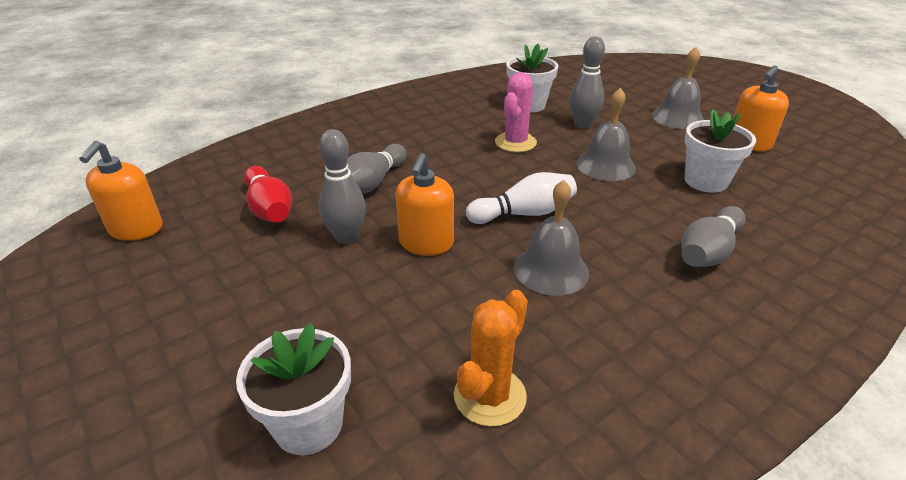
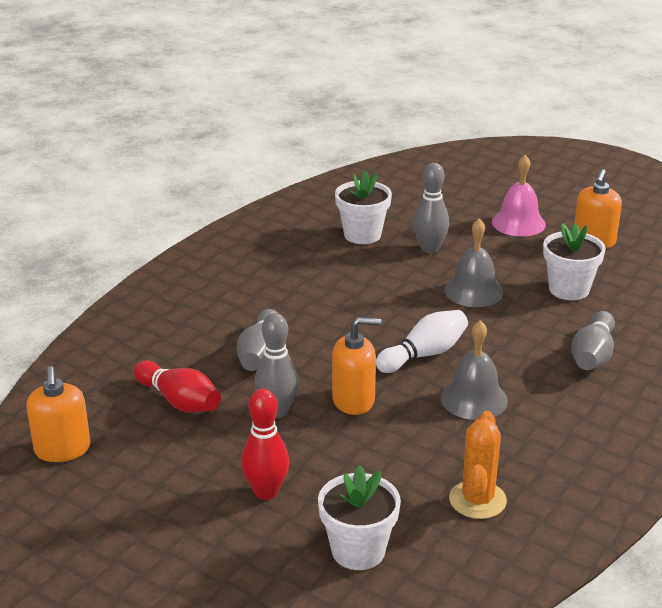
camera: 20 degrees left, 5 degrees down
(270, 319) = (266, 492): none -> red bowling pin
(426, 243) = (353, 400): orange soap dispenser -> orange soap dispenser turned 90 degrees counterclockwise
(515, 142) = (374, 282): pink cactus -> none
(677, 117) = (518, 223): grey bell -> pink bell

